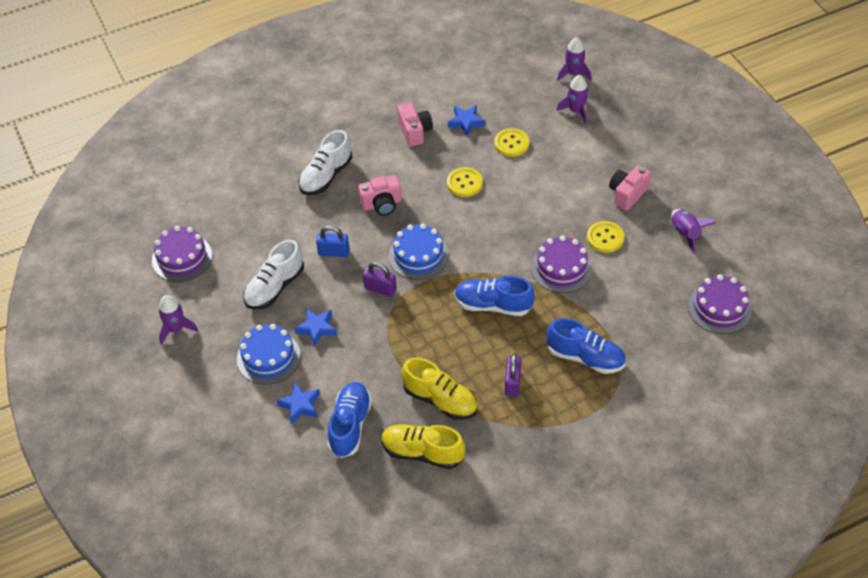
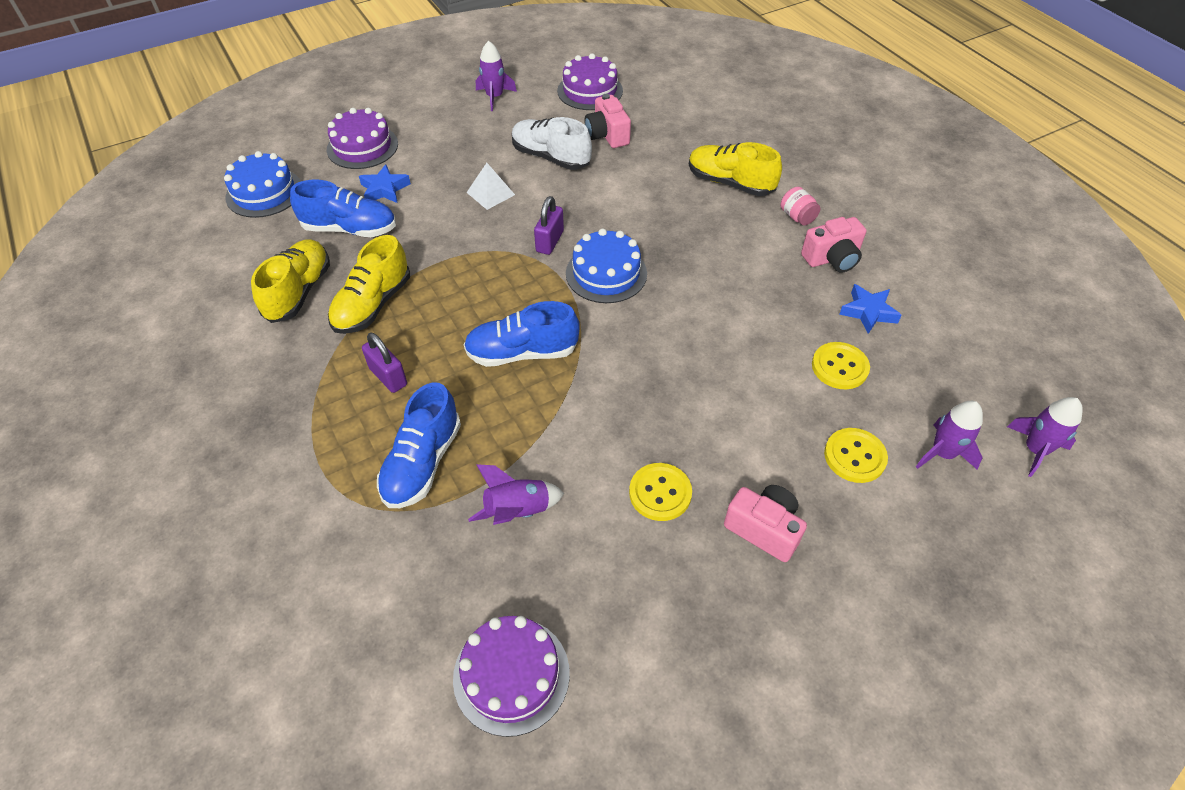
camera: 85 degrees right, 0 degrees up
(268, 357) = (452, 161): blue cake -> blue cake (264, 192)
(316, 328) = (490, 193): blue star -> white pyramid
(326, 176) = (730, 183): white shoe -> yellow shoe
(333, 252) = (606, 198): blue padlock -> none
(369, 143) = (797, 217): none -> pink jar
(382, 204) = (691, 234): pink camera -> pink camera (607, 135)
(464, 183) = (745, 315): yellow button -> yellow button (854, 456)
(493, 305) = (522, 352): blue shoe -> blue shoe turned 105 degrees counterclockwise
(512, 383) = (388, 376): purple padlock -> purple padlock turned 45 degrees clockwise
(561, 268) = (592, 432): purple cake -> purple cake (362, 147)
(685, 234) = (683, 623): purple rocket -> purple rocket (518, 511)

